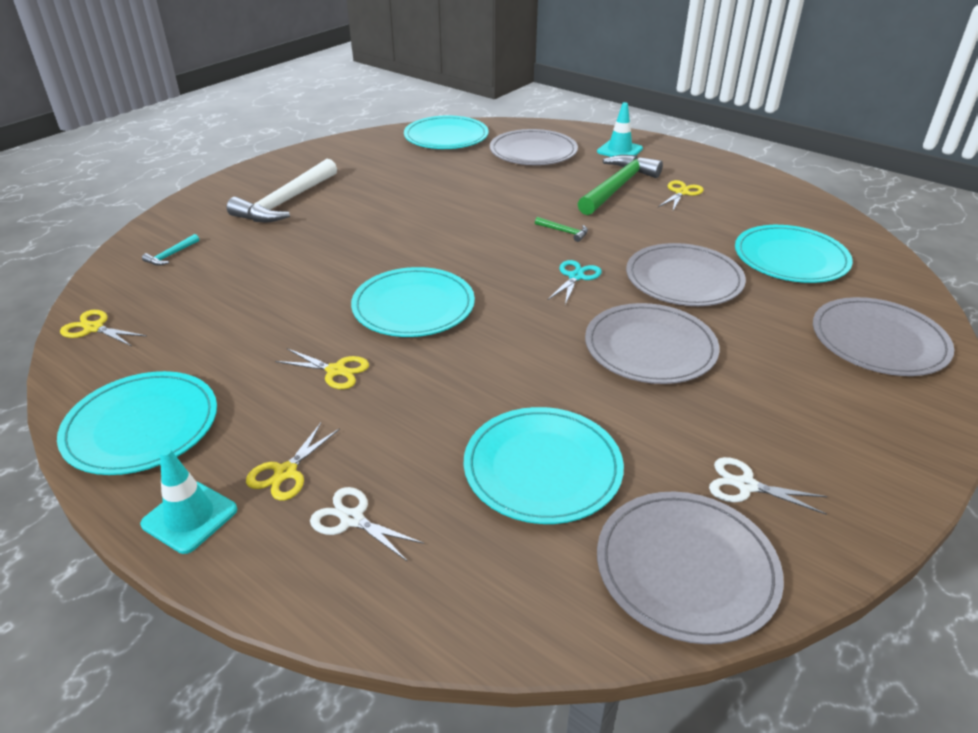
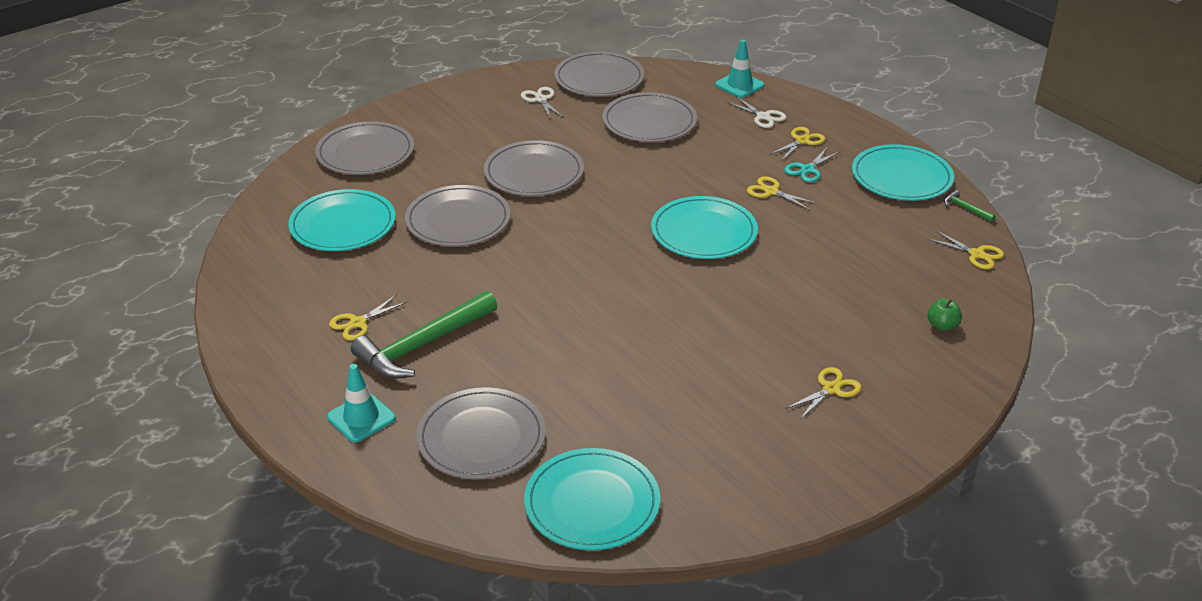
camera: 165 degrees left, 0 degrees up
(171, 255) = (942, 326): turquoise hammer -> green apple
(189, 517) = (853, 130): turquoise traffic cone -> turquoise traffic cone (739, 85)
(286, 202) = (831, 389): white hammer -> yellow scissors
(542, 468) = (649, 122): turquoise plate -> grey plate
(564, 232) = (528, 289): green hammer -> green hammer (965, 208)
(576, 277) = (550, 237): turquoise scissors -> turquoise scissors (807, 169)
(745, 485) = (541, 99): white scissors -> white scissors turned 150 degrees counterclockwise

